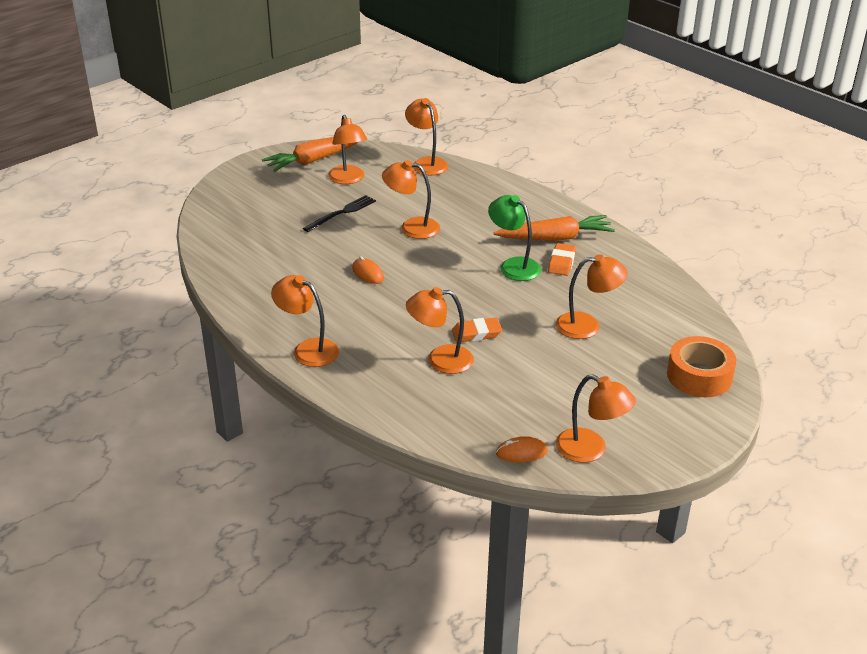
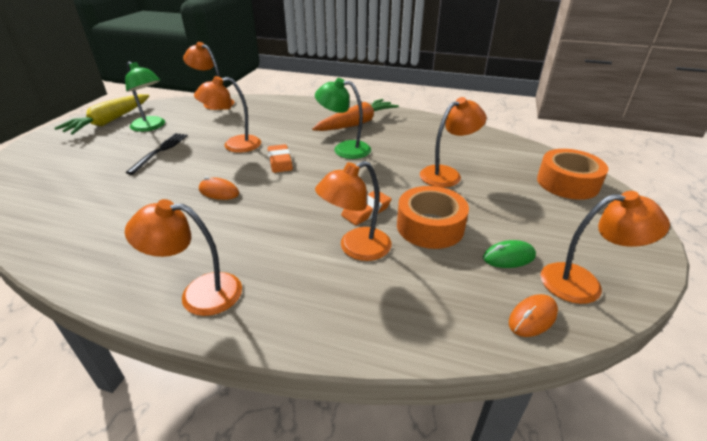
camera: 30 degrees left, 0 degrees up
(313, 160) = (109, 121): orange carrot -> yellow carrot
(348, 179) = (151, 127): orange lamp -> green lamp
(517, 365) = (430, 226): none -> orange tape
(555, 411) = (509, 257): none -> green mouse
(561, 262) = (378, 137): orange eraser -> orange eraser (280, 161)

